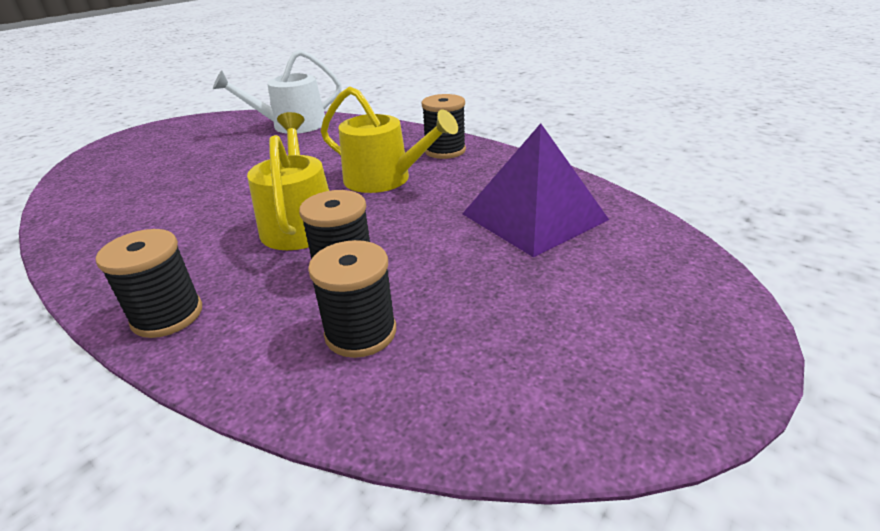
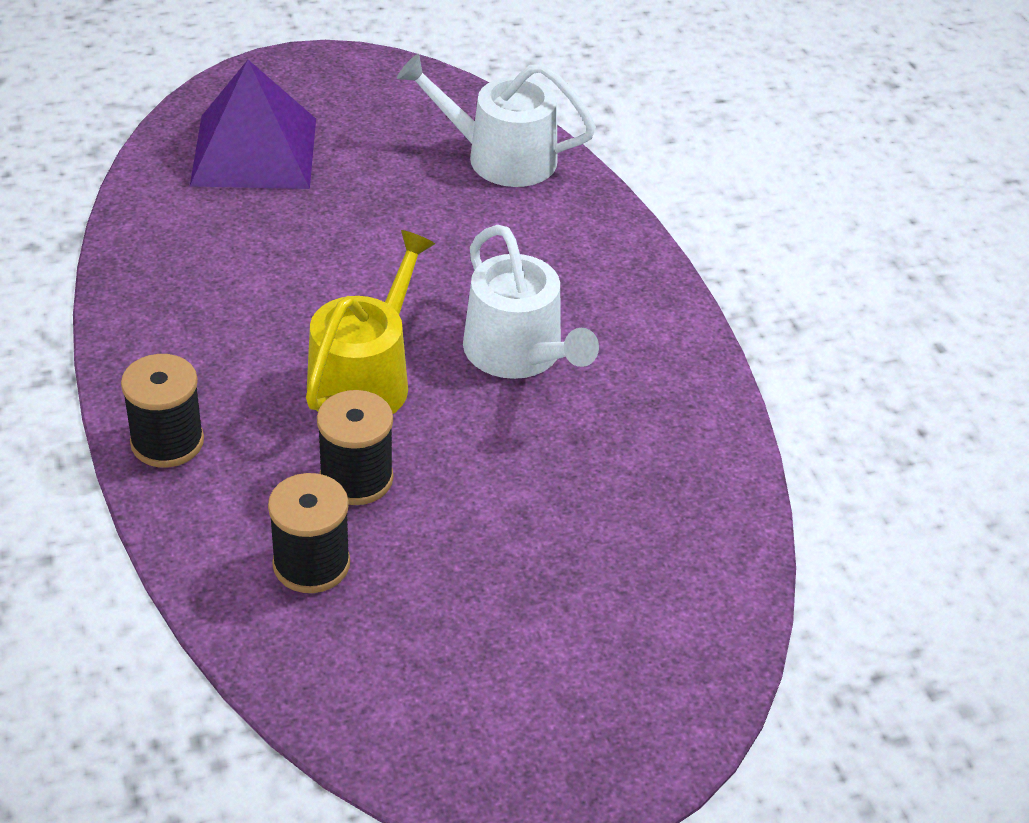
camera: 30 degrees right, 10 degrees up
(384, 179) = (519, 353): yellow watering can -> white watering can
(445, 151) = (648, 337): black spool -> none
(533, 216) = (622, 522): purple pyramid -> purple pyramid (254, 151)

